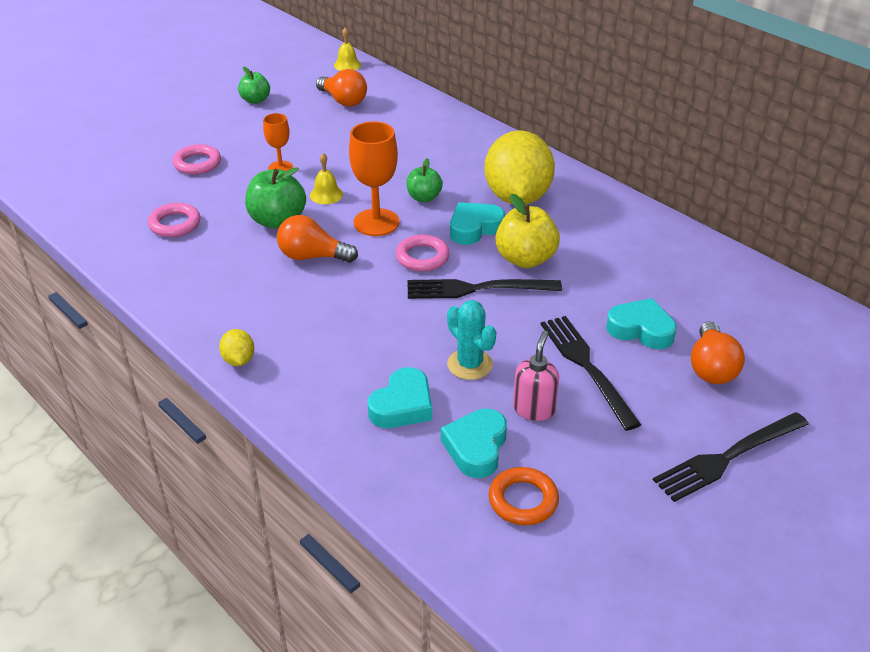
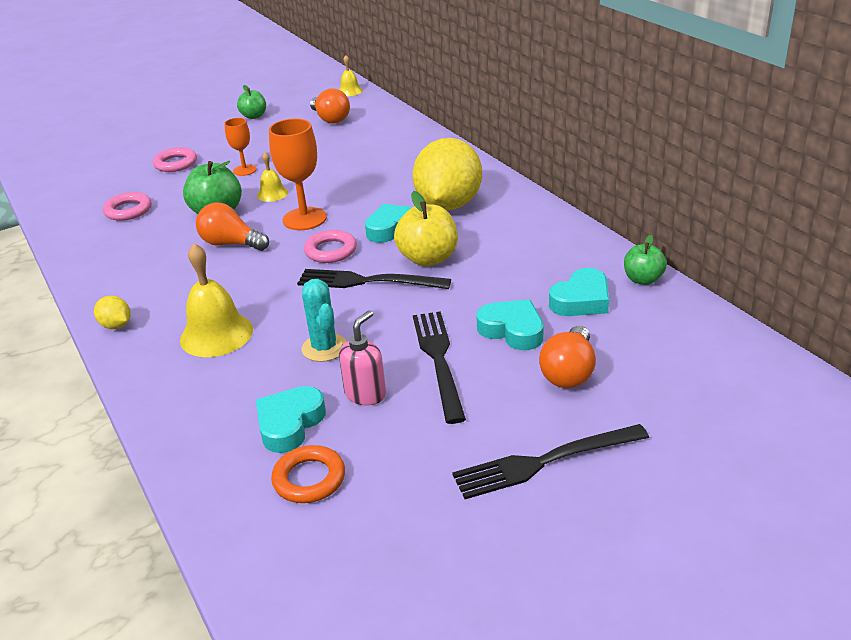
camera: 15 degrees right, 5 degrees down
(239, 360) = (116, 325): yellow lemon -> yellow lemon turned 45 degrees counterclockwise
(352, 360) = (216, 334): none -> yellow bell
(402, 405) = (241, 378): turquoise heart -> turquoise heart (581, 300)
(424, 197) = (360, 200): green apple -> green apple (643, 279)

